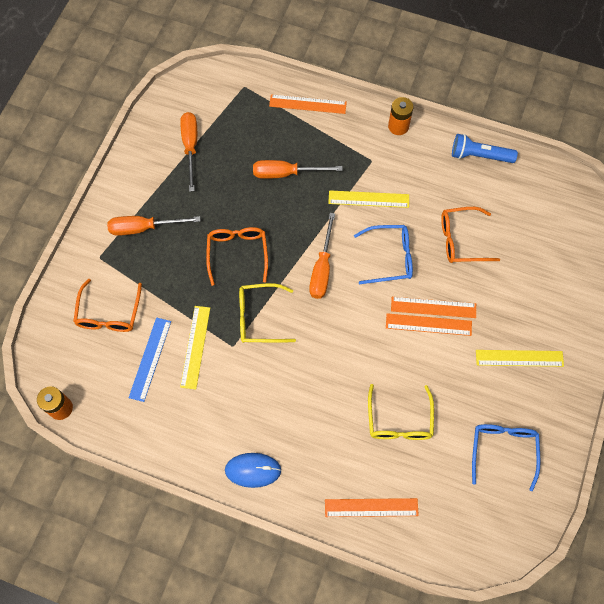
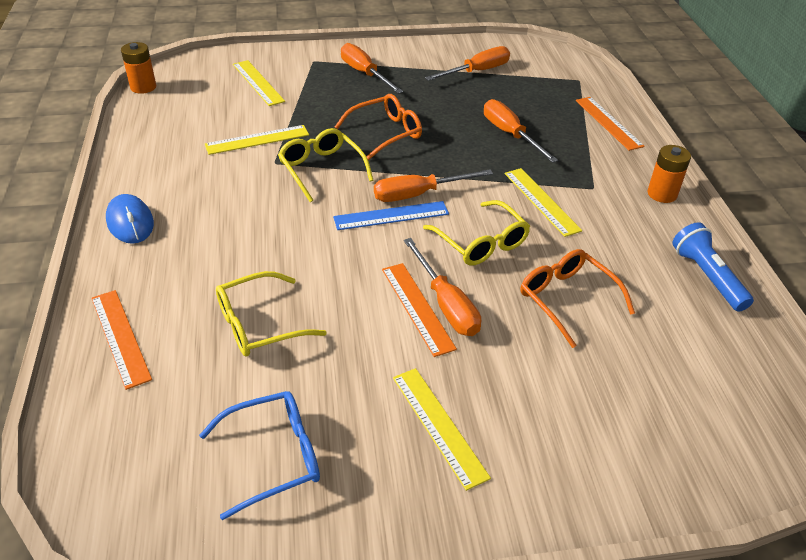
camera: 60 degrees right, 25 degrees down
(109, 314) = (258, 82): orange glasses -> yellow ruler
(150, 359) = (225, 118): blue ruler -> blue ruler (391, 216)
(390, 257) = (481, 243): blue glasses -> yellow glasses
(433, 307) = (446, 304): orange ruler -> orange screwdriver

